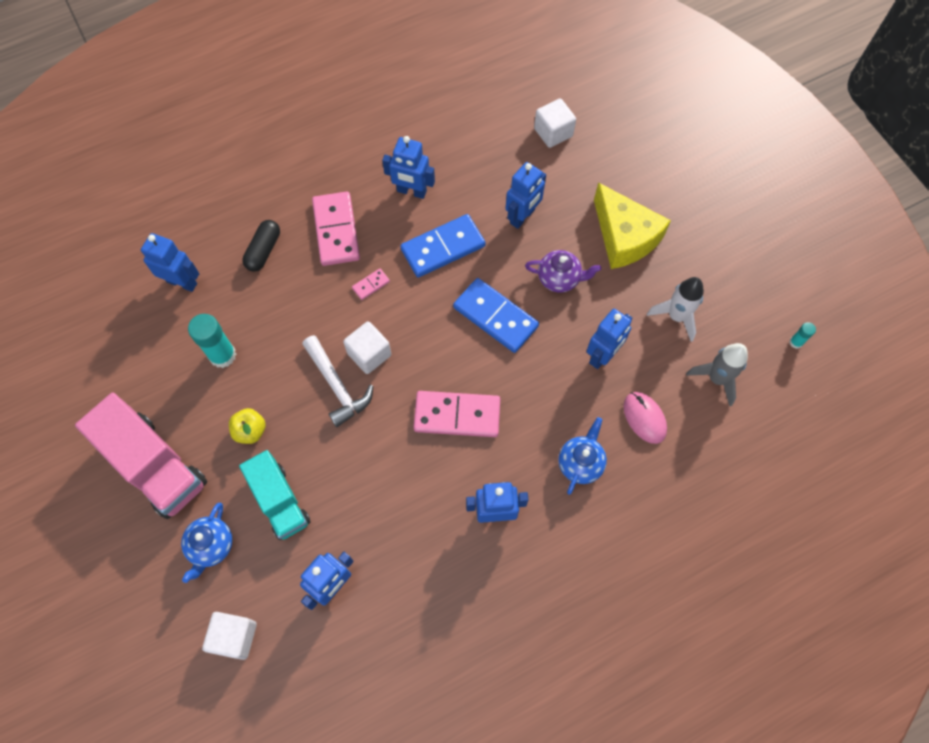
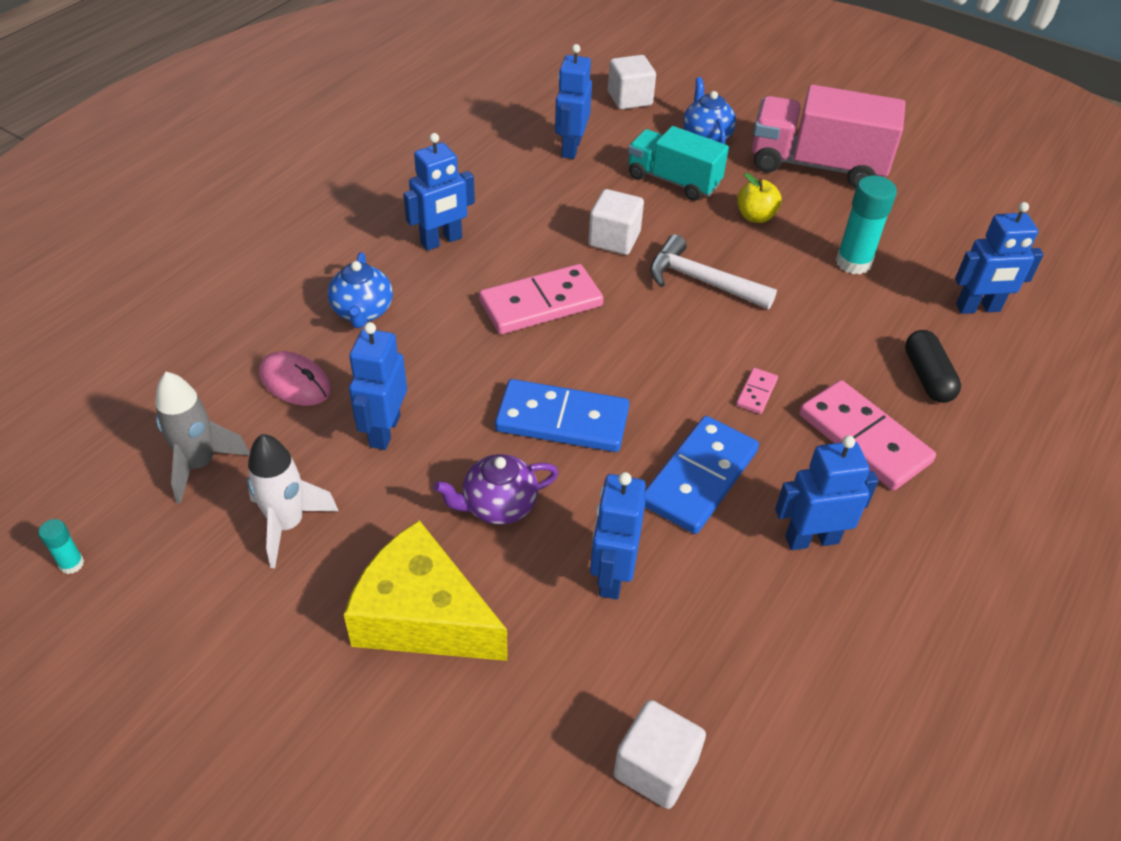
camera: 150 degrees right, 20 degrees down
(369, 354) = (692, 322): white cube -> white cube (614, 239)

